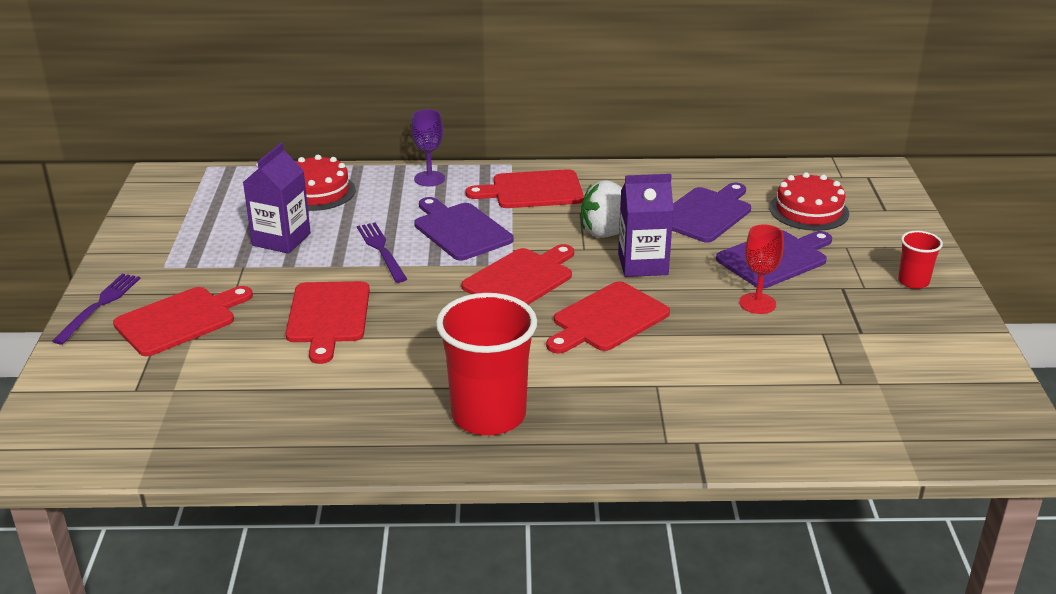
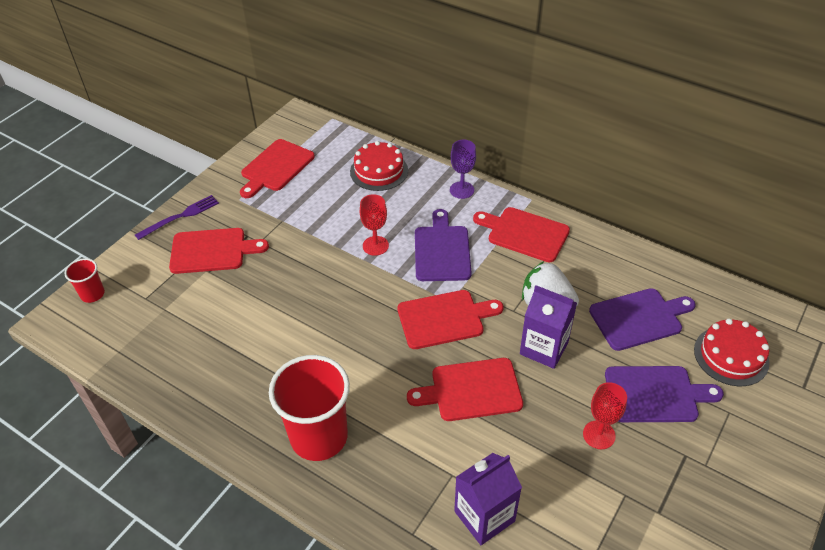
camera: 35 degrees right, 15 degrees up
(281, 239) = (323, 206): purple carton -> purple carton (484, 516)
(328, 316) = (295, 291): red cutting board -> red cutting board (276, 167)
(381, 250) = (375, 246): purple fork -> red goblet
(913, 281) = (756, 482): red cup -> red cup (92, 294)

